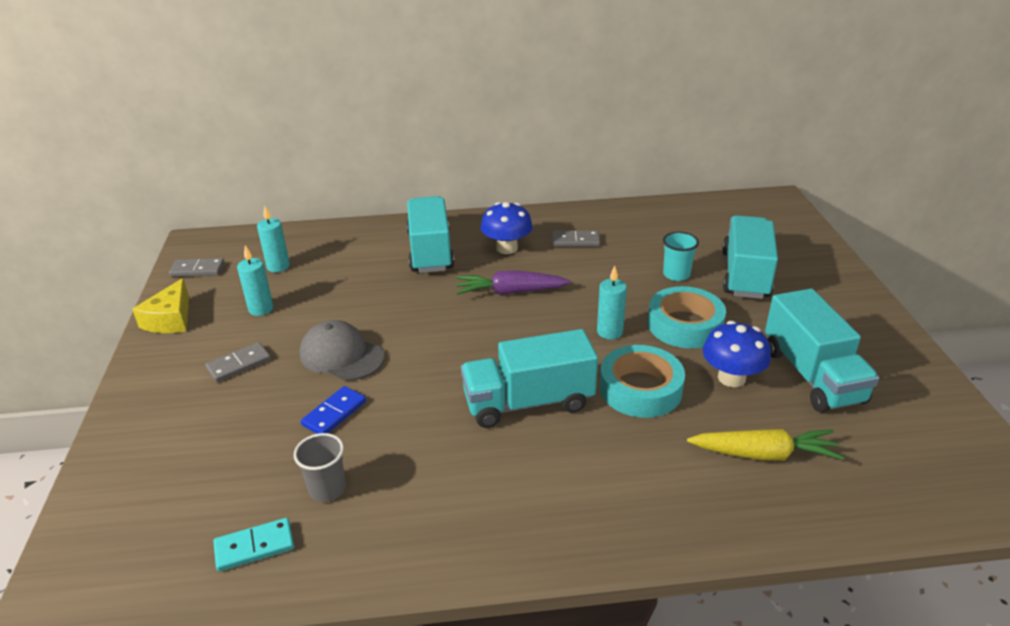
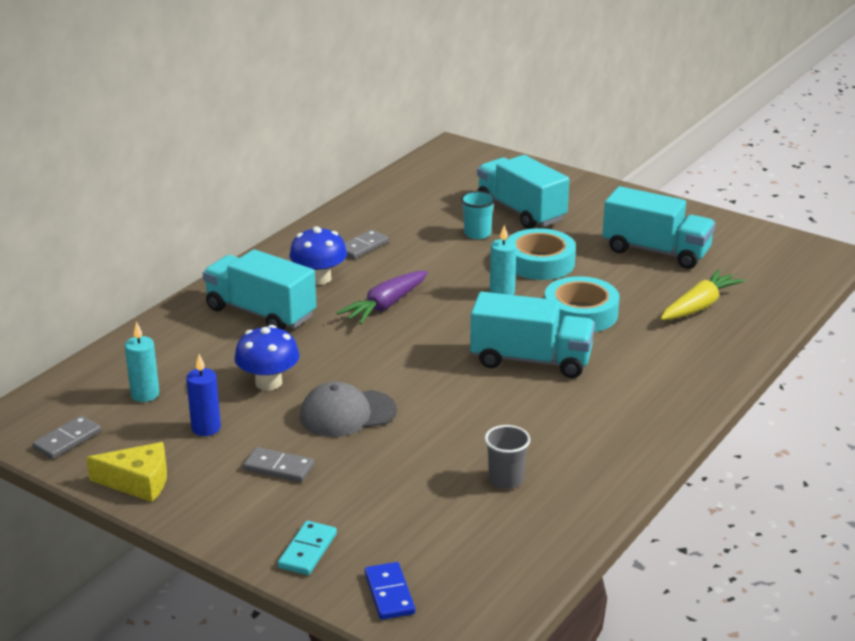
camera: 50 degrees left, 5 degrees down
(170, 319) = (138, 482): yellow cheese -> yellow cheese turned 45 degrees counterclockwise
(239, 364) = (278, 468): grey domino -> grey domino turned 75 degrees counterclockwise
(254, 547) = (526, 532): turquoise domino -> turquoise domino (307, 551)
(261, 309) = (206, 428): turquoise candle -> blue candle
(334, 413) = (420, 445): blue domino -> blue domino (389, 593)
(528, 402) = (531, 360): turquoise truck -> turquoise truck turned 105 degrees counterclockwise
(731, 378) = (618, 277): blue mushroom -> blue mushroom (268, 382)

